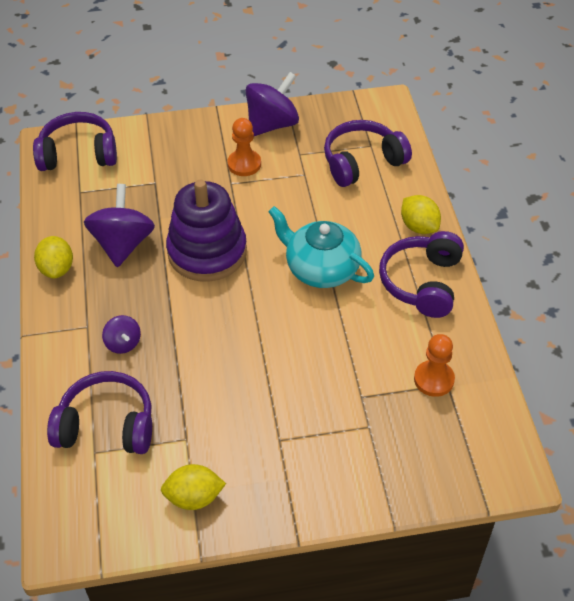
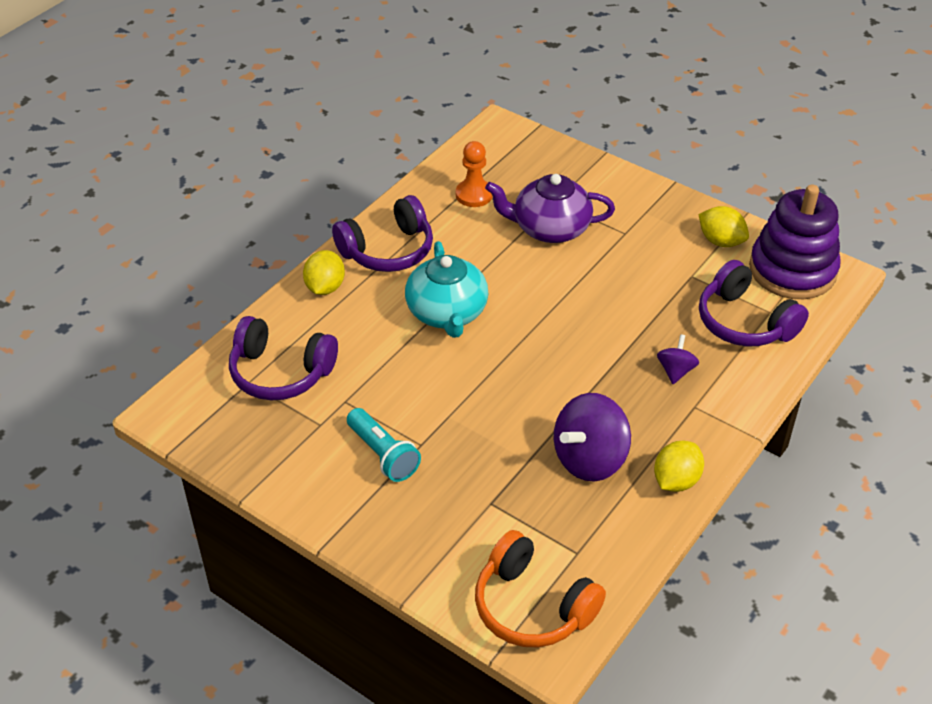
camera: 135 degrees left, 5 degrees down
(78, 154) = (532, 606): purple headphones -> orange headphones
(207, 252) = (522, 395): purple stacking toy -> purple stacking toy (792, 270)
(244, 164) = (383, 454): orange pawn -> turquoise flashlight
(272, 124) = (298, 478): purple spinning top -> none
(339, 395) = (550, 228): none -> purple teapot

